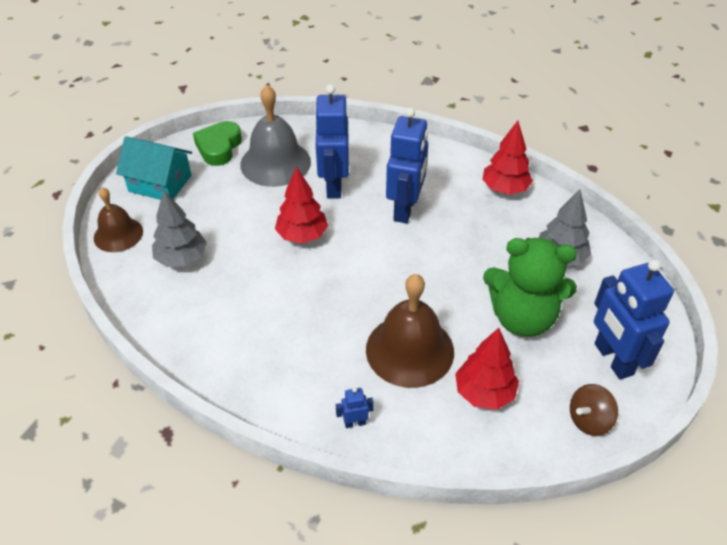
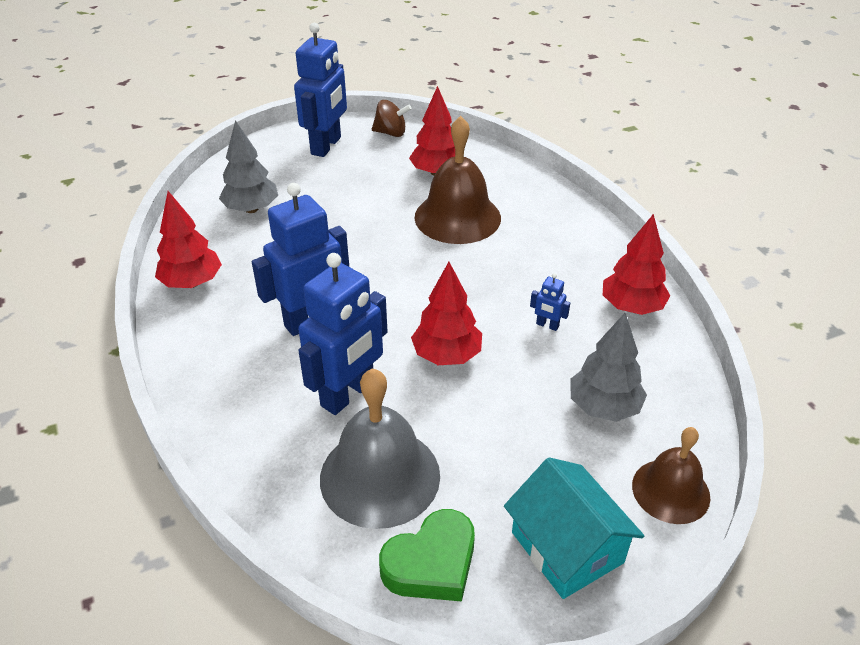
camera: 140 degrees left, 5 degrees down
(205, 345) = (631, 307): none -> red tree
(355, 423) = (547, 201): blue robot -> blue robot (547, 325)
(522, 318) = (346, 192): green teddy bear -> none

